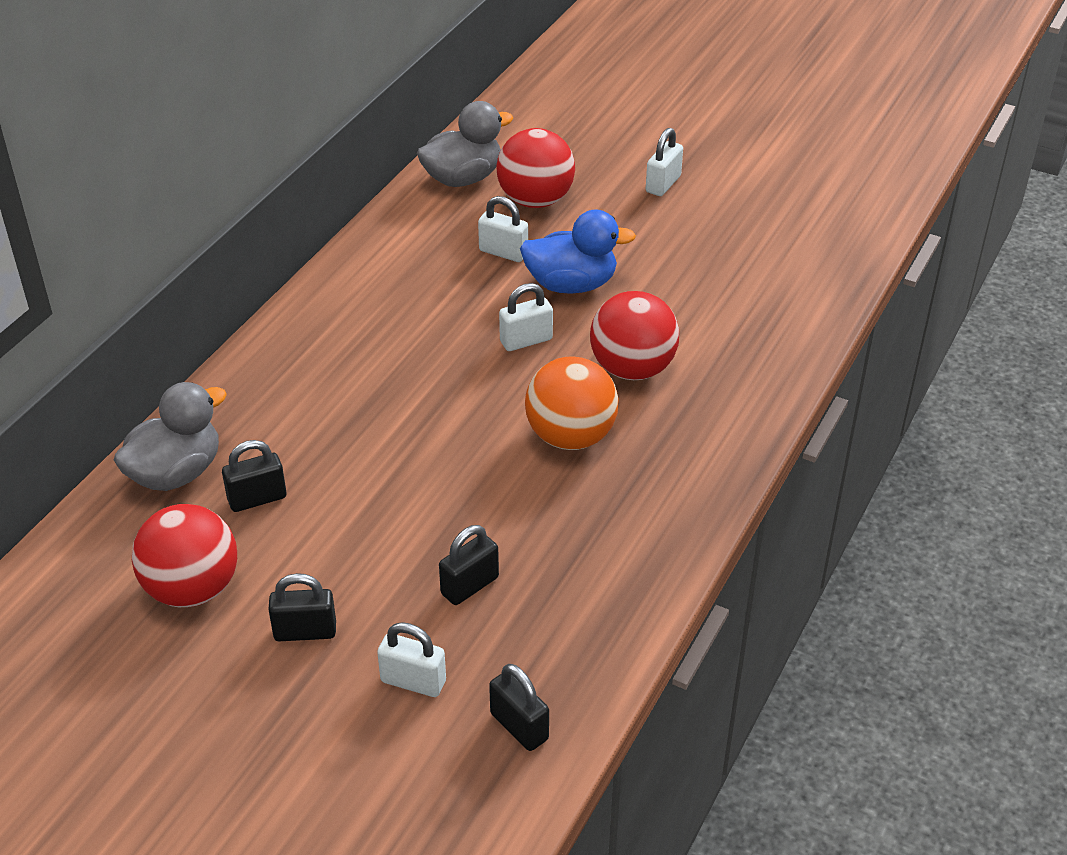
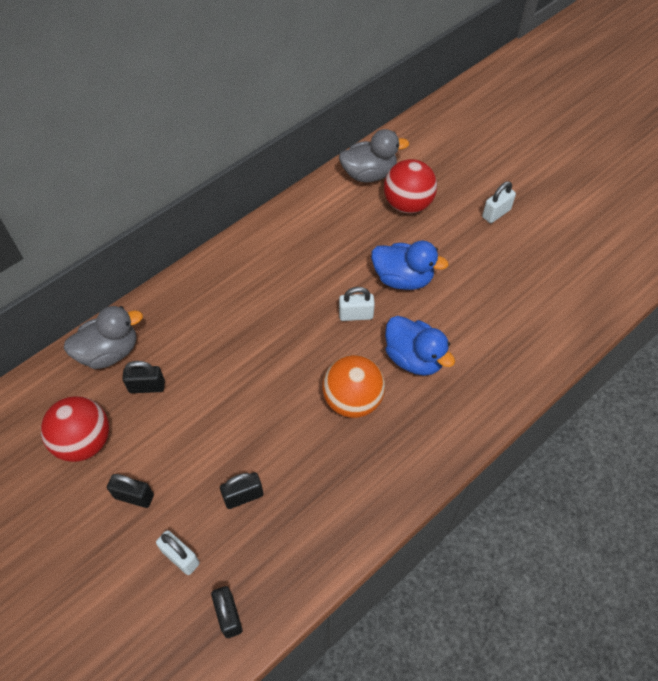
camera: 20 degrees right, 15 degrees up
(503, 252) = (370, 240): white padlock -> none
(632, 368) = (414, 358): red ball -> blue duck

